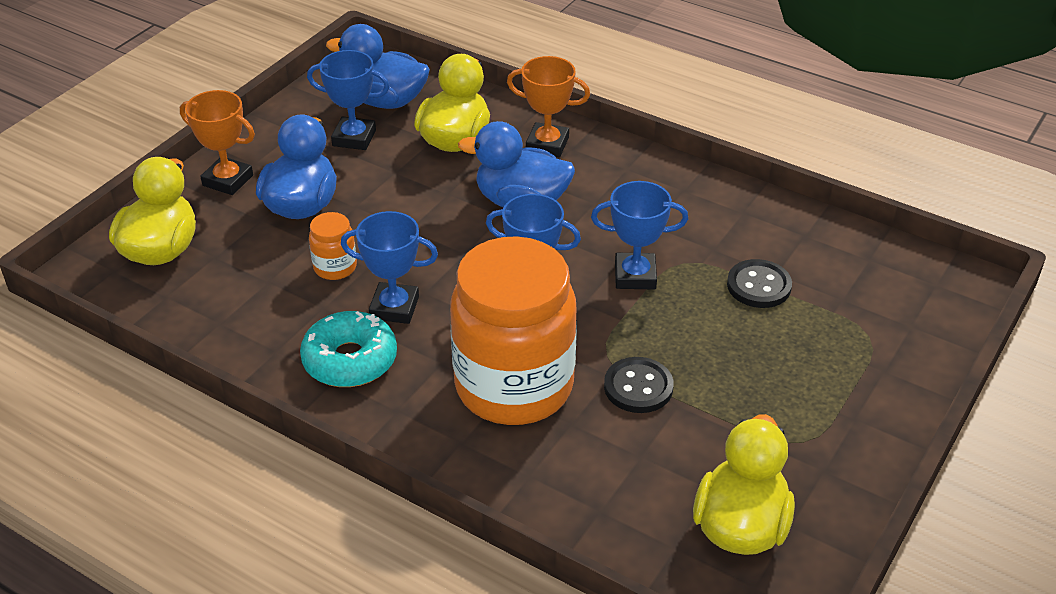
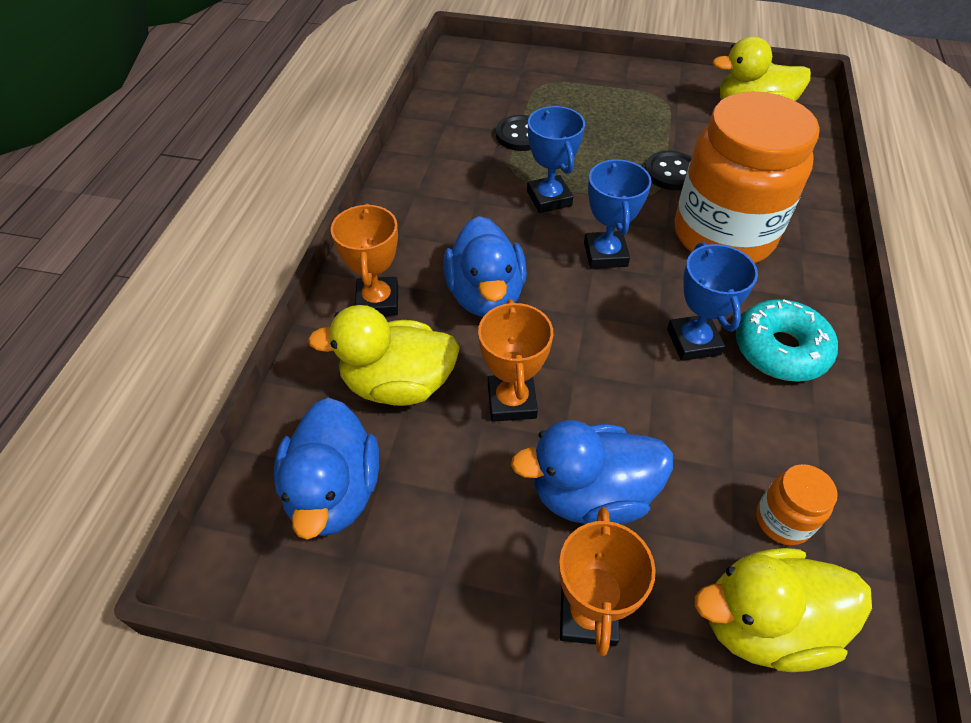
camera: 110 degrees left, 10 degrees up
(335, 267) = (671, 413): orange jar -> orange jar (782, 520)
(354, 138) = (431, 494): blue trophy -> none
(403, 189) = (511, 401): none -> orange trophy

